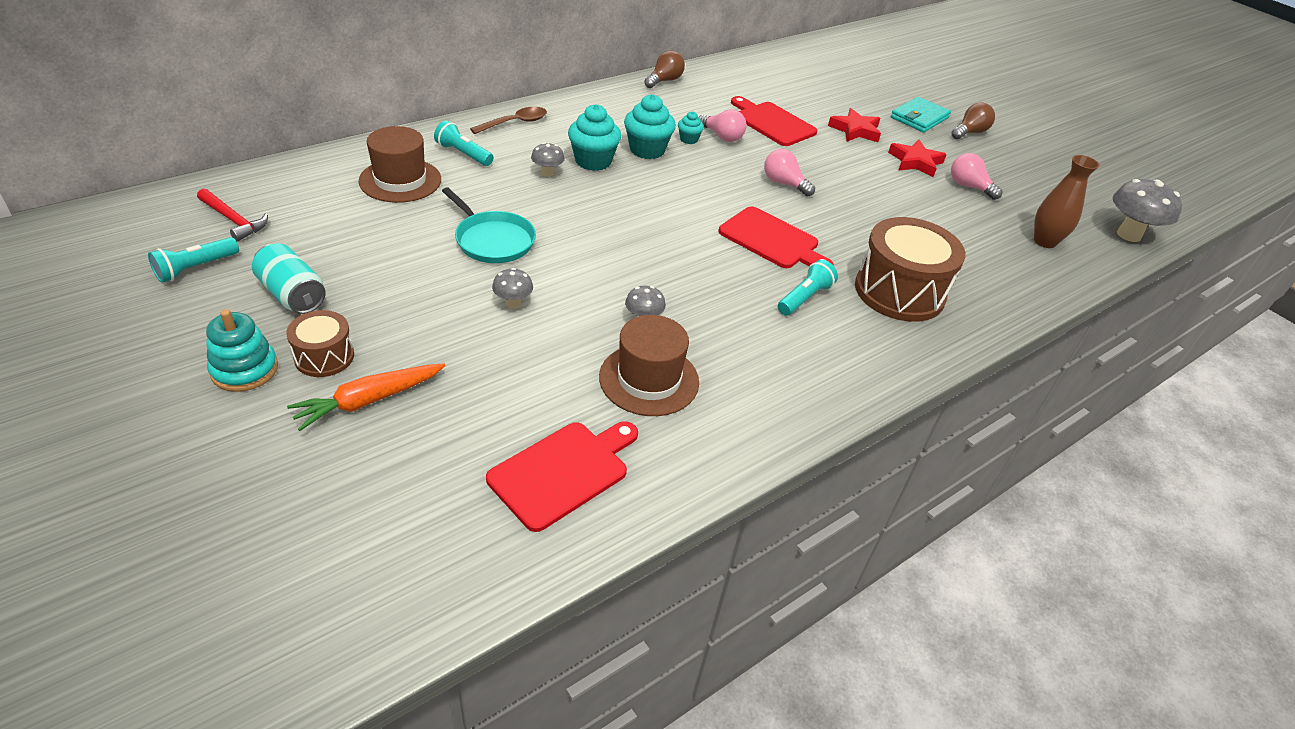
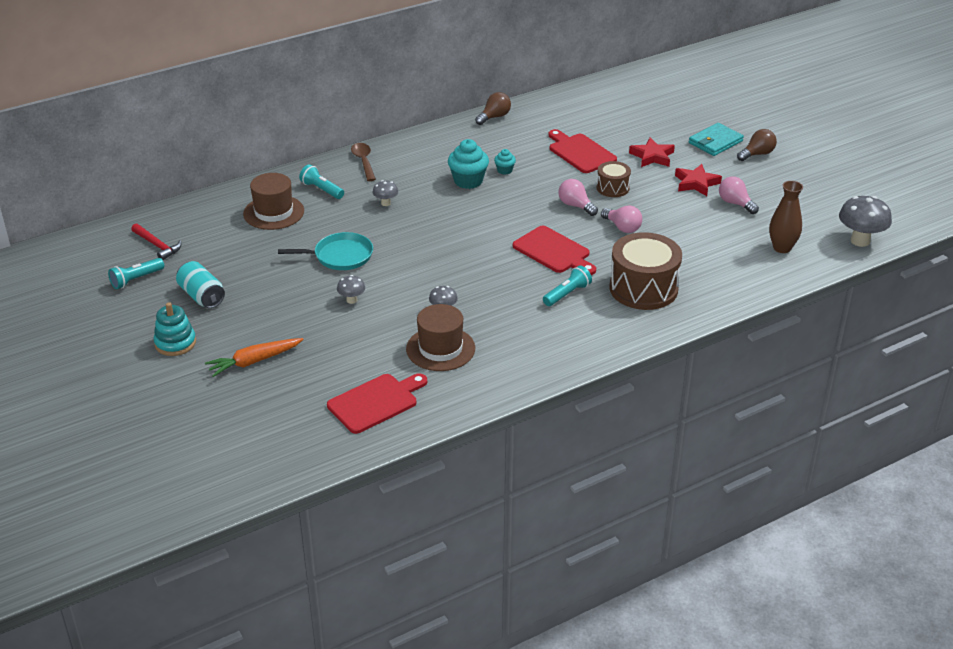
camera: 10 degrees right, 5 degrees down
(324, 357) = (225, 335): brown drum -> brown drum (612, 188)
(492, 240) = (340, 256): turquoise pan -> turquoise pan turned 60 degrees counterclockwise
(515, 123) = (364, 162): brown spoon -> brown spoon turned 75 degrees counterclockwise
(593, 161) = (423, 192): turquoise cupcake -> none
(722, 137) = (533, 167): pink light bulb -> pink light bulb (622, 227)

